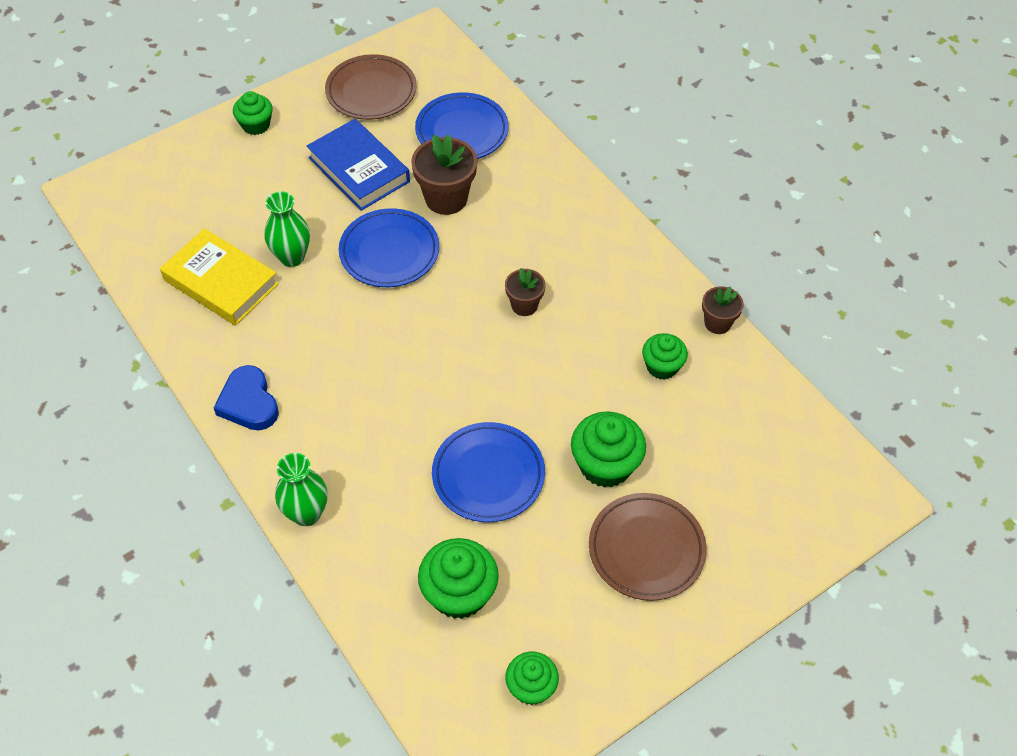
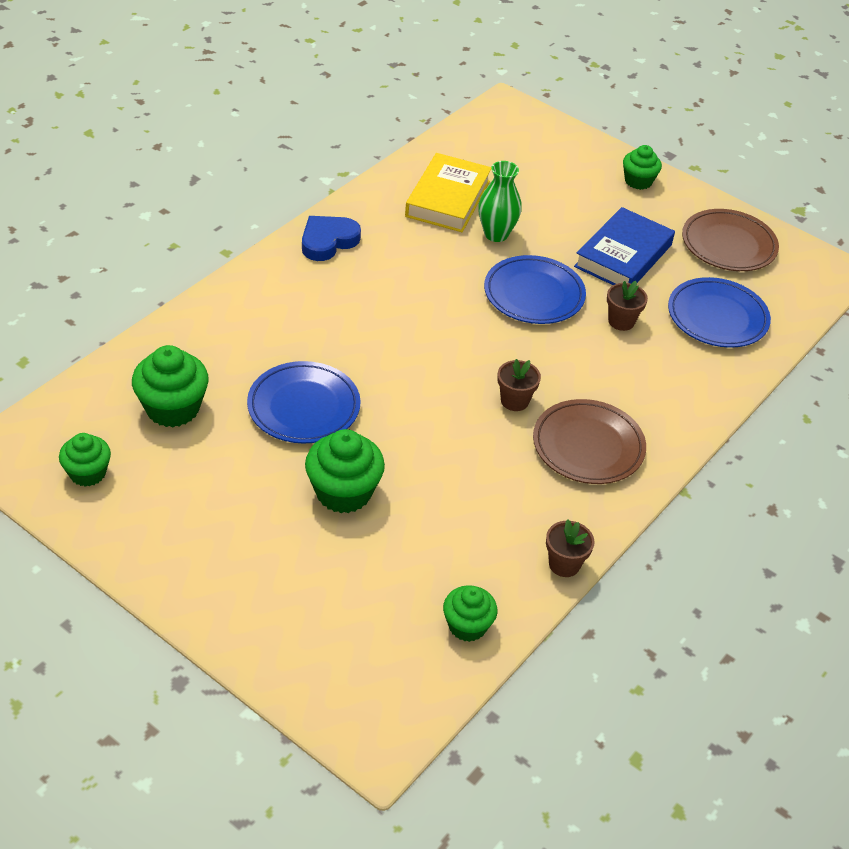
camera: 70 degrees right, 10 degrees down
(306, 513) = (228, 297): green vase -> none
(446, 198) = (621, 321): brown flower pot -> brown flower pot, size x0.59
(646, 549) = (254, 538): brown plate -> brown plate (588, 446)
(662, 366) = (484, 522): green cupcake -> green cupcake (467, 626)

